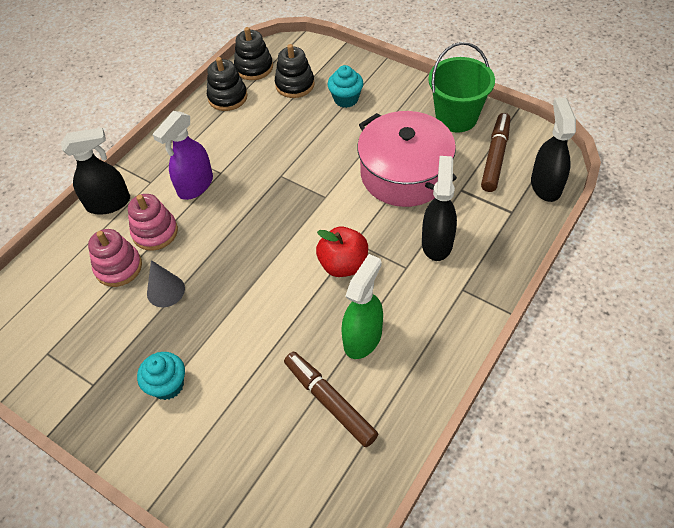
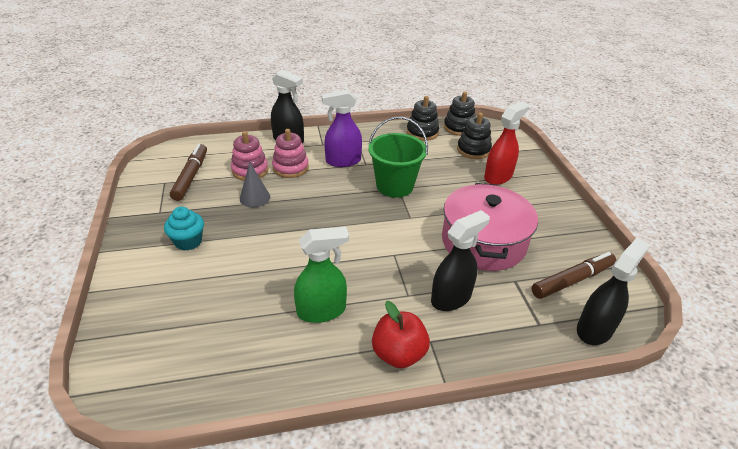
camera: 40 degrees right, 15 degrees down
(329, 401) = (250, 327): brown marker -> brown marker (191, 176)
(343, 265) = (369, 261): red apple -> red apple (398, 354)
(346, 99) = (498, 176): turquoise cupcake -> red spray bottle
(456, 117) = (571, 236): green bucket -> green bucket (394, 186)

